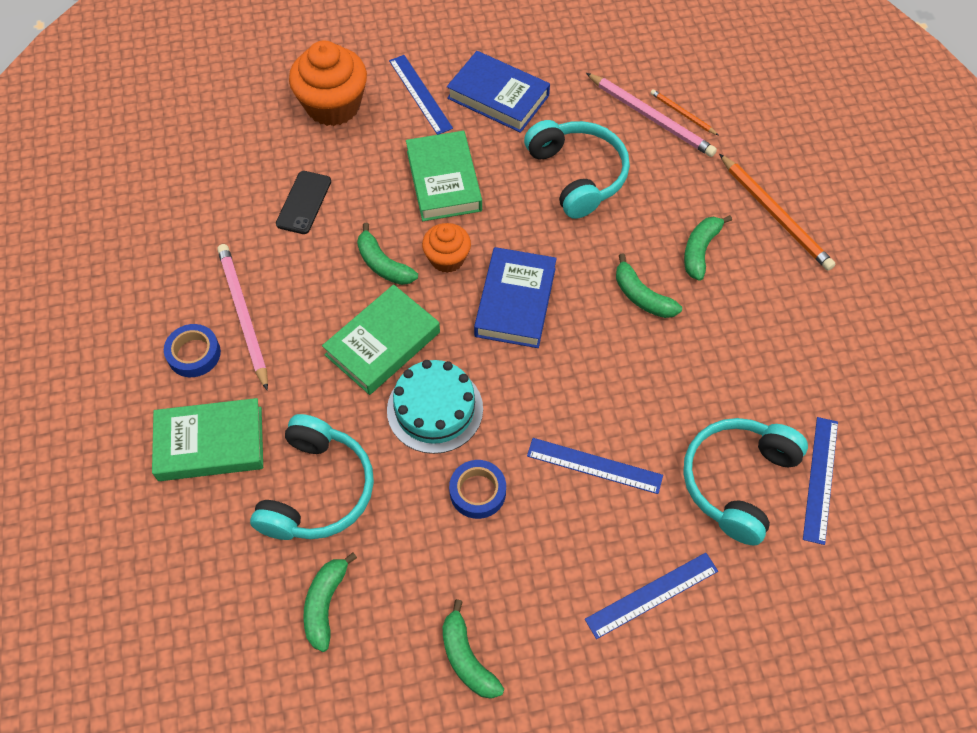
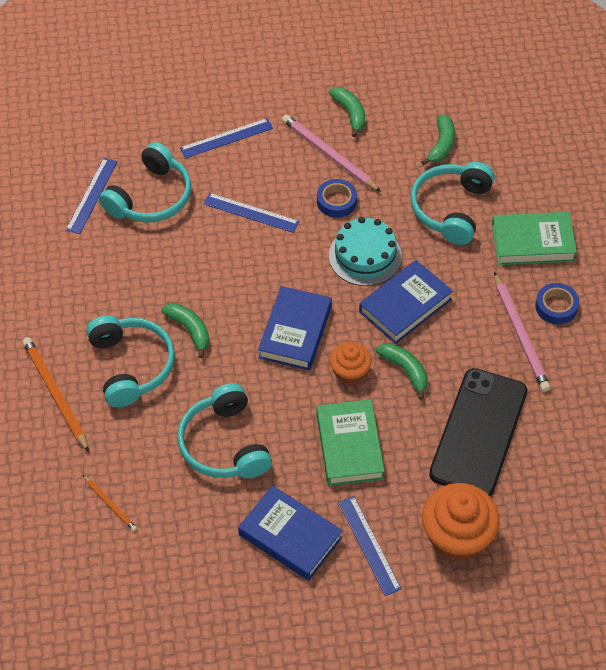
camera: 175 degrees left, 5 degrees down
(304, 202) = (478, 432): black phone -> black phone, size x2.07
(382, 343) = (405, 306): green book -> blue book
(650, 117) = (142, 502): pink pencil -> pink pencil (329, 155)
(700, 250) = (131, 366): green banana -> turquoise headphones

